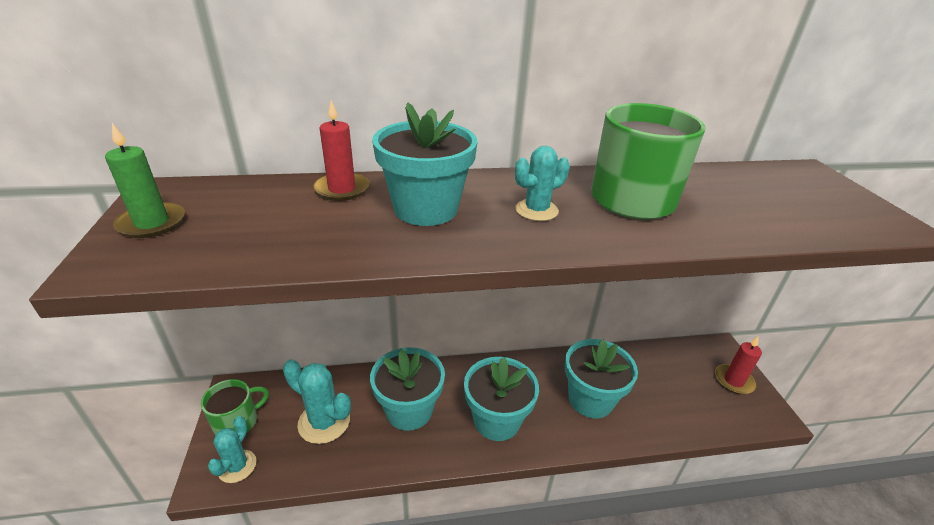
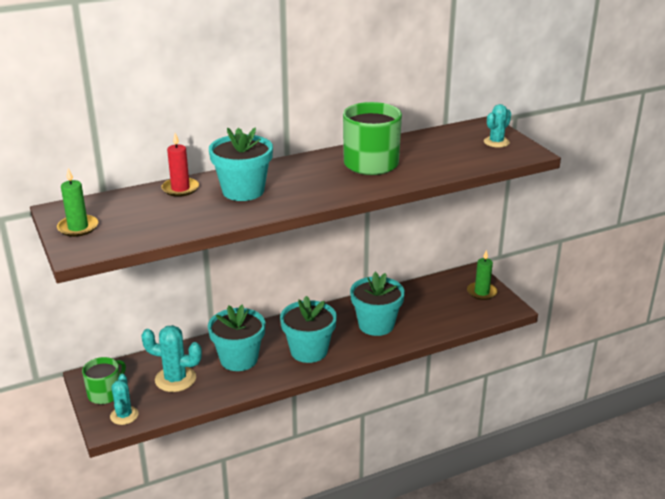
camera: 15 degrees left, 5 degrees down
(536, 210) = (312, 180): turquoise cactus -> turquoise cactus (496, 142)
(733, 381) = (481, 292): red candle -> green candle

